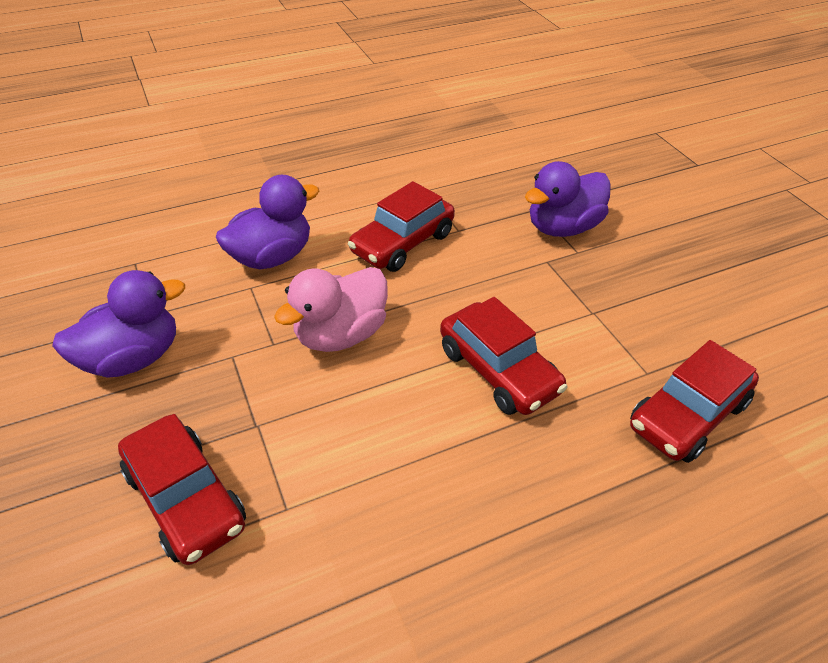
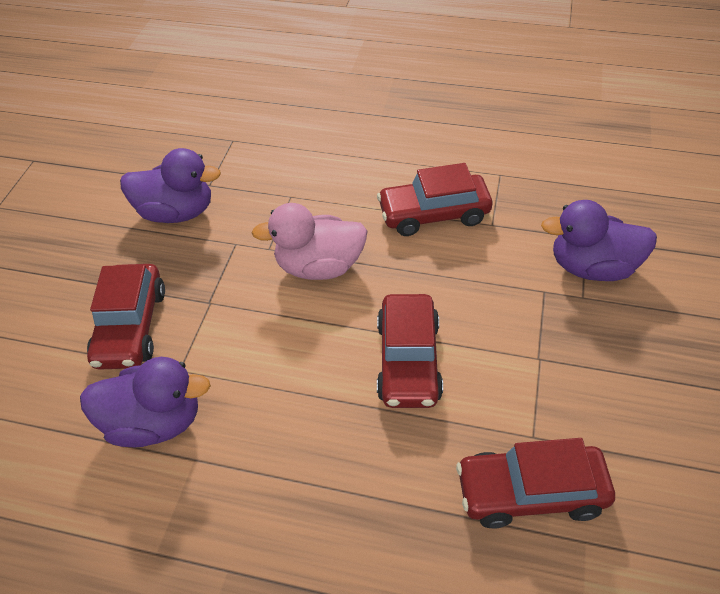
camera: 40 degrees right, 5 degrees up
(272, 257) = (325, 179): purple duck -> purple duck (155, 422)

